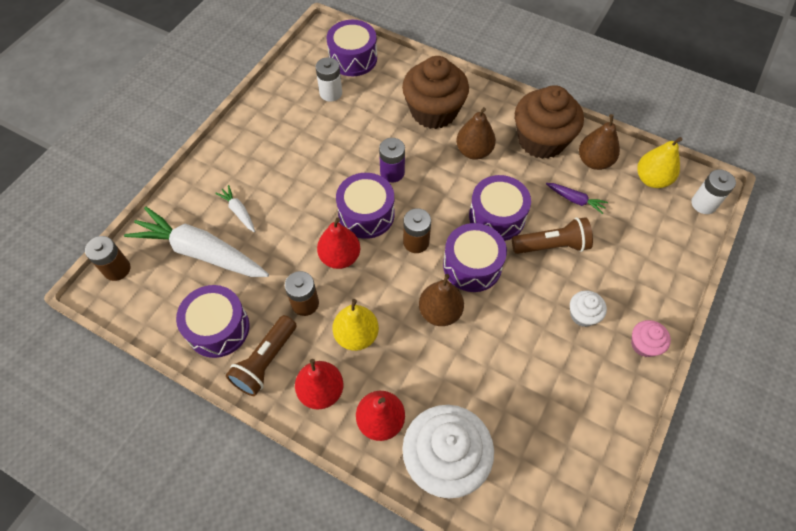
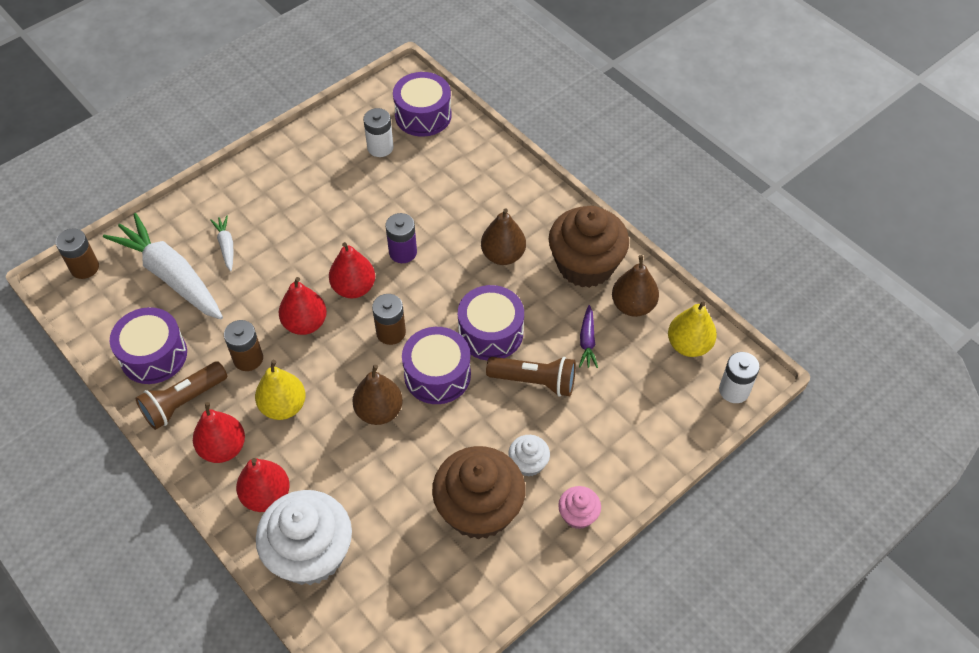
camera: 20 degrees right, 5 degrees down
(366, 214) = (354, 288): purple drum -> red pear
(433, 111) = (481, 199): brown cupcake -> brown cupcake (479, 509)
(575, 200) = (587, 341): purple carrot -> purple carrot turned 45 degrees clockwise

